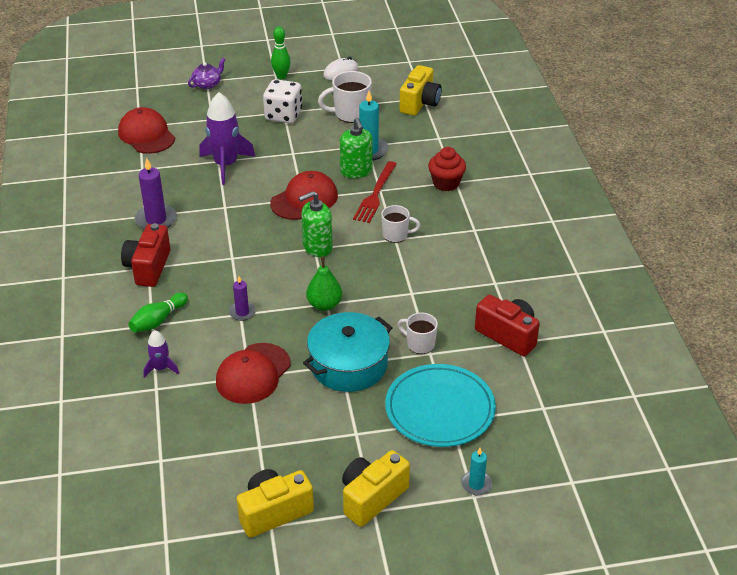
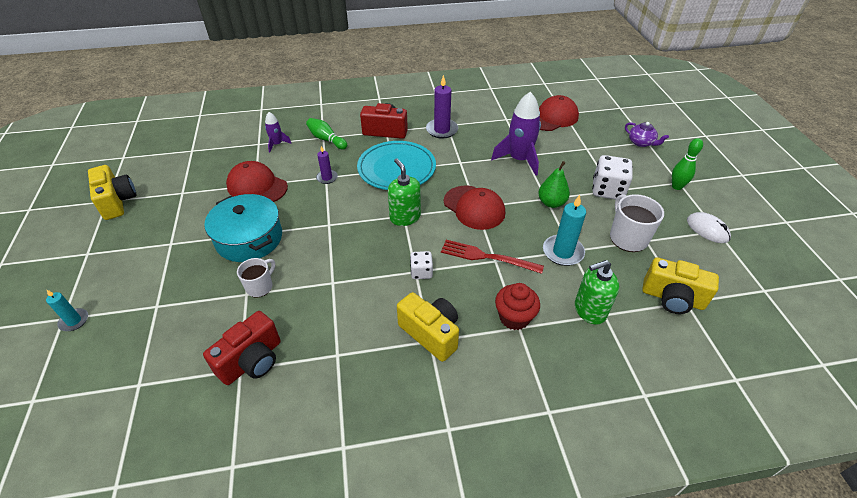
camera: 90 degrees right, 5 degrees up
(324, 305) = (327, 223): green pear -> green pear (551, 203)
(356, 171) = (524, 242): green soap dispenser -> green soap dispenser (589, 310)
(372, 497) = (100, 252): yellow camera -> yellow camera (431, 333)
(396, 235) = (421, 272): white mug -> white dice
(440, 409) = (173, 298): turquoise plate -> turquoise plate (396, 168)

